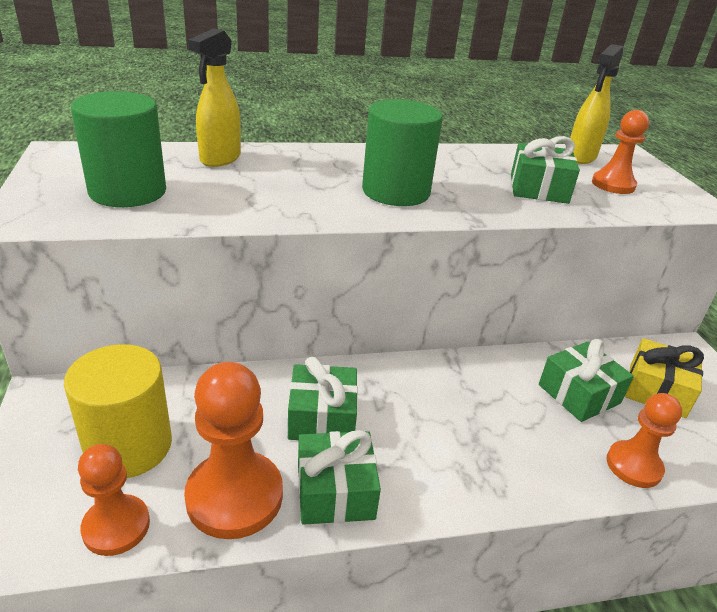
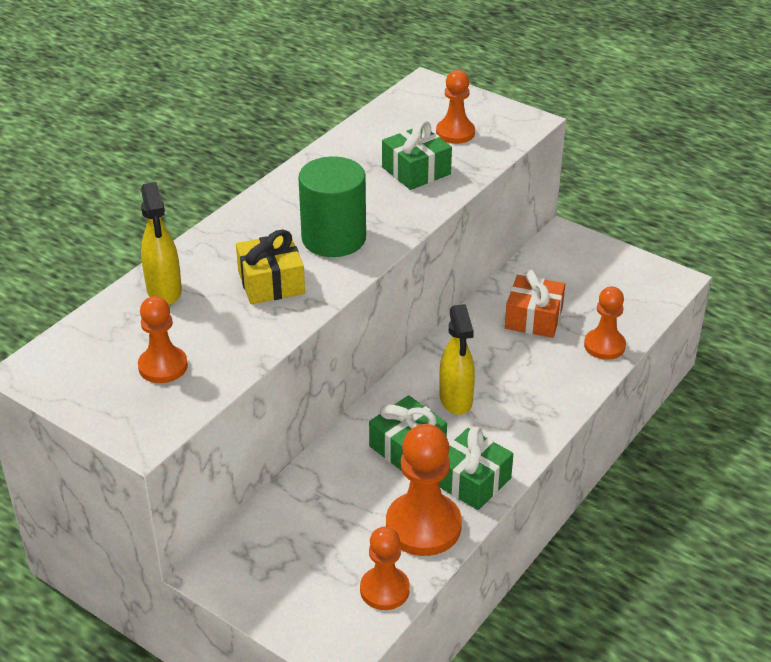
camera: 40 degrees left, 5 degrees up
(128, 191) = (163, 366): green cylinder -> orange pawn
(129, 446) = (320, 552): yellow cylinder -> none
(579, 394) = (533, 318): green gift -> orange gift
(580, 157) = (403, 112): yellow spray bottle -> yellow spray bottle (456, 400)
(656, 390) = (573, 283): yellow gift -> yellow gift (271, 282)

